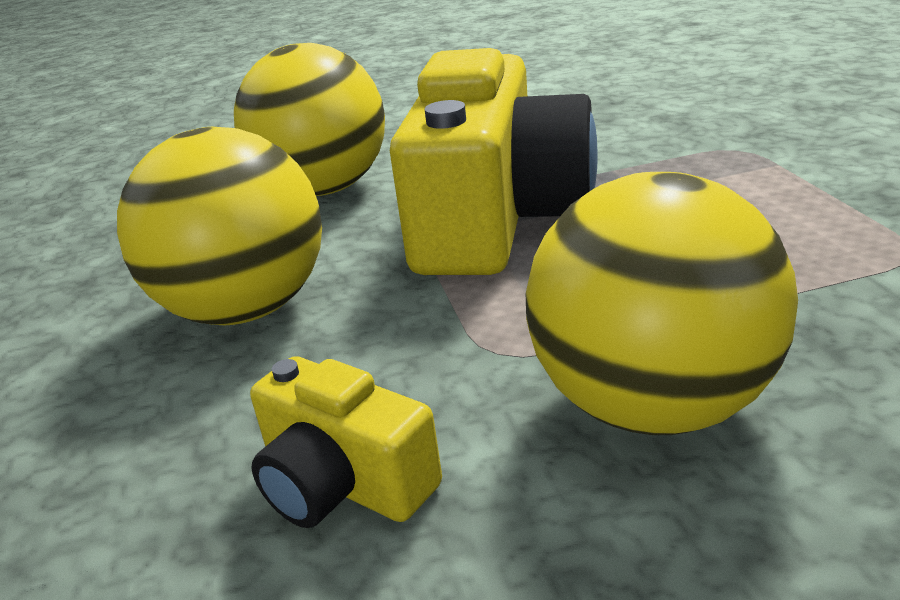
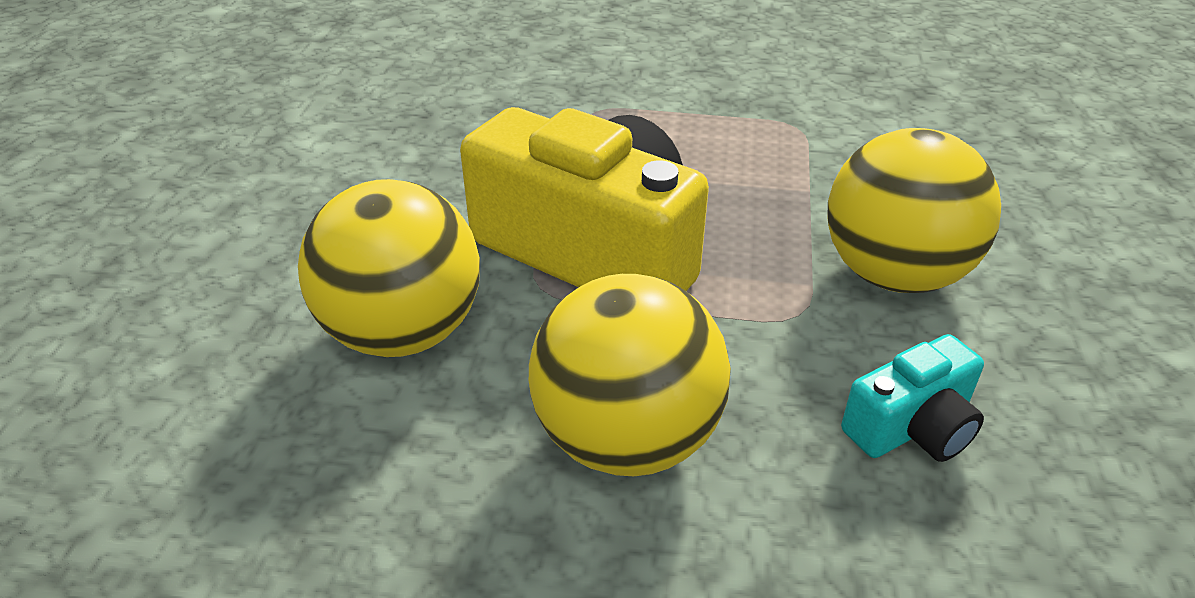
camera: 70 degrees left, 10 degrees up
(343, 483) = (912, 427): yellow camera -> turquoise camera

